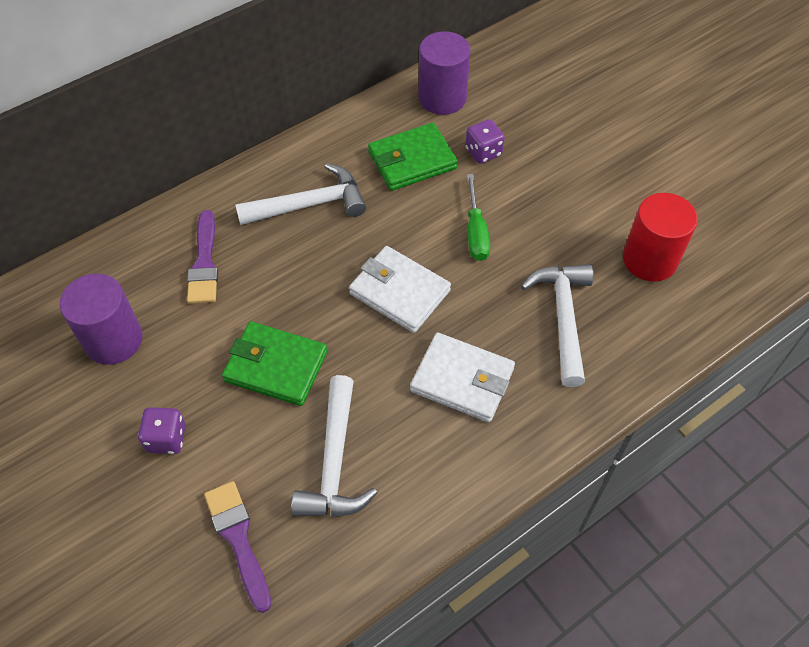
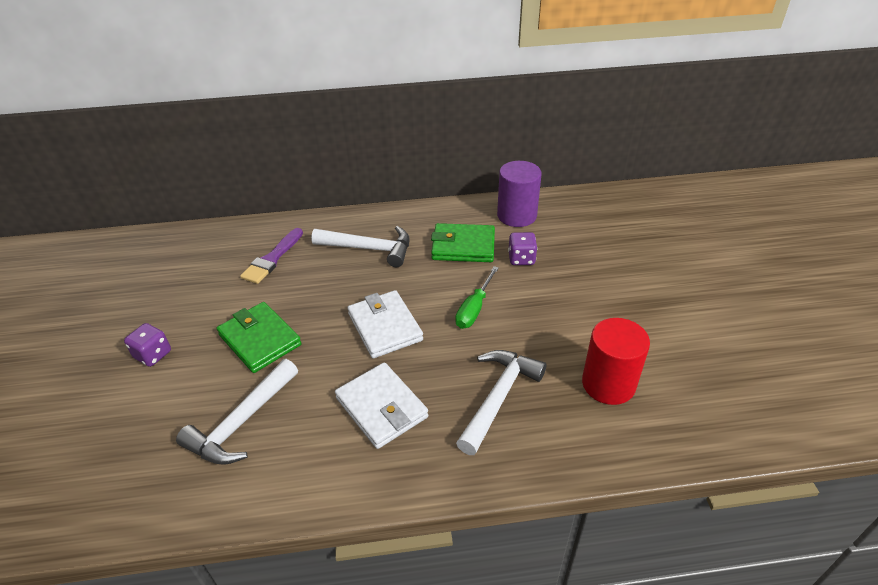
camera: 30 degrees right, 15 degrees down
(113, 340) = (179, 282): purple cylinder -> none
(238, 539) = (134, 443): purple brush -> none

